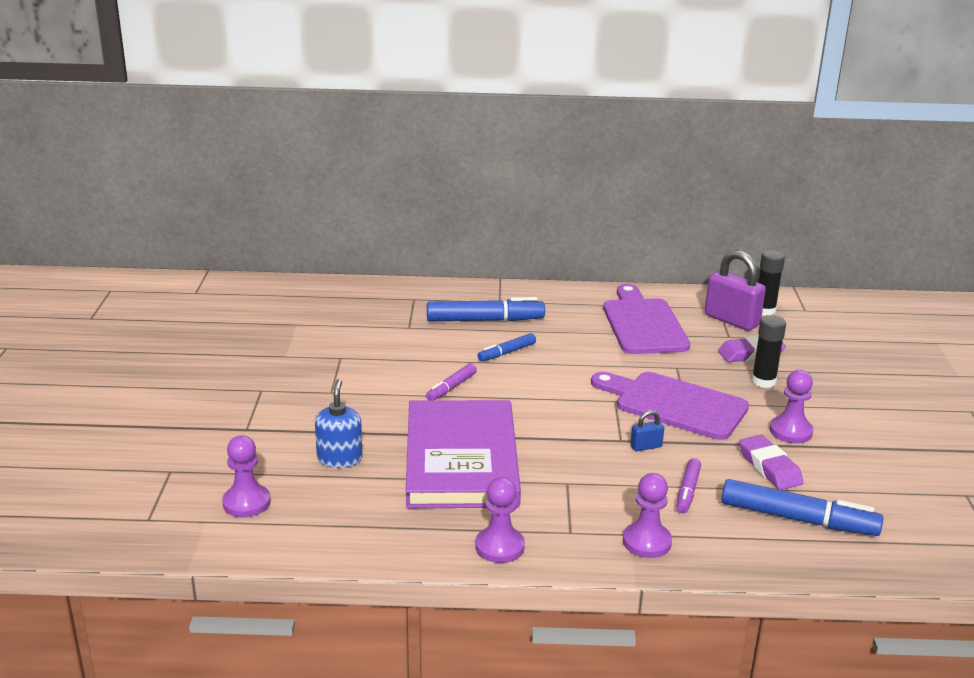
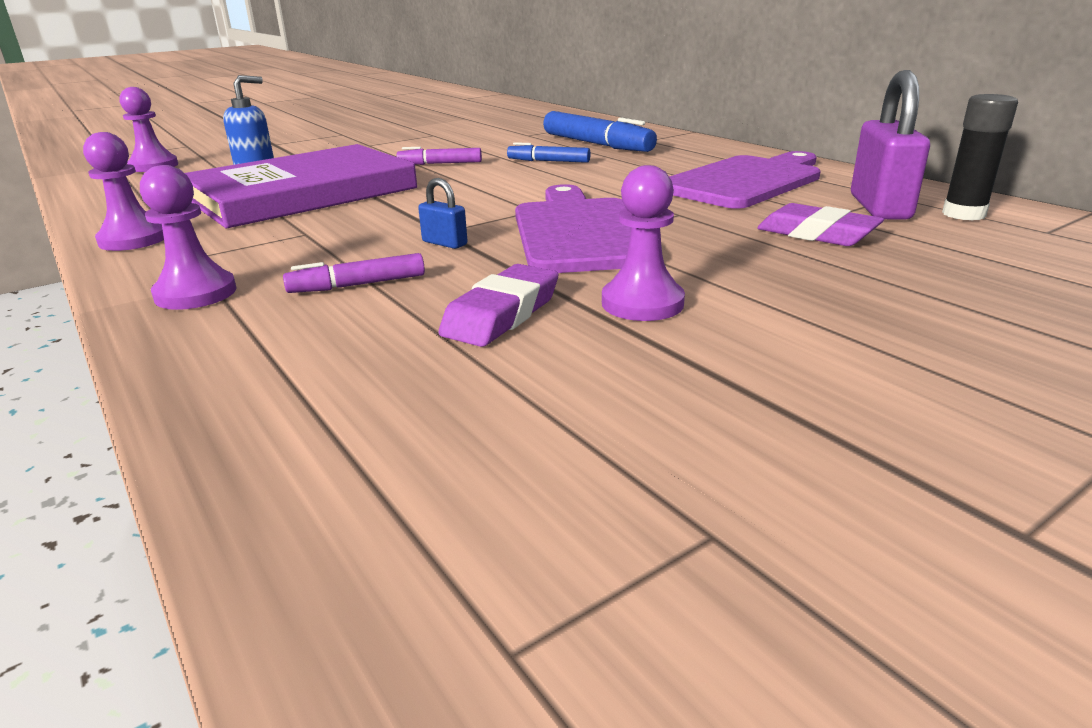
camera: 55 degrees right, 0 degrees up
(763, 381) = (756, 256): black glue stick -> none
(798, 519) = (360, 369): blue marker -> none

